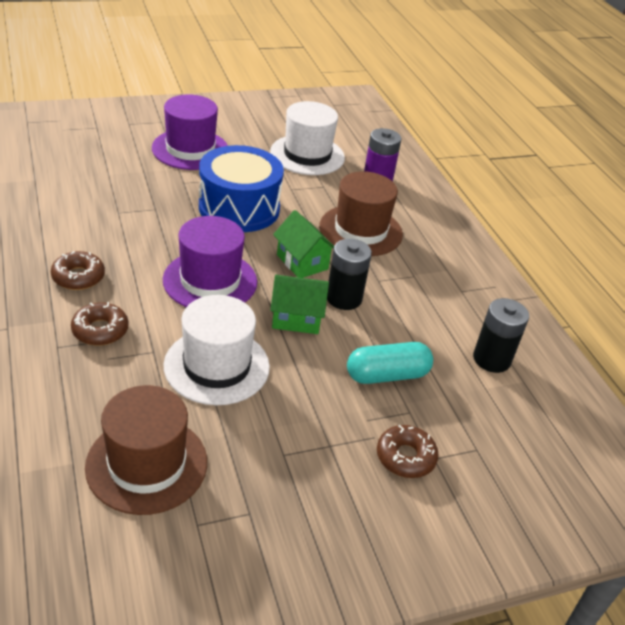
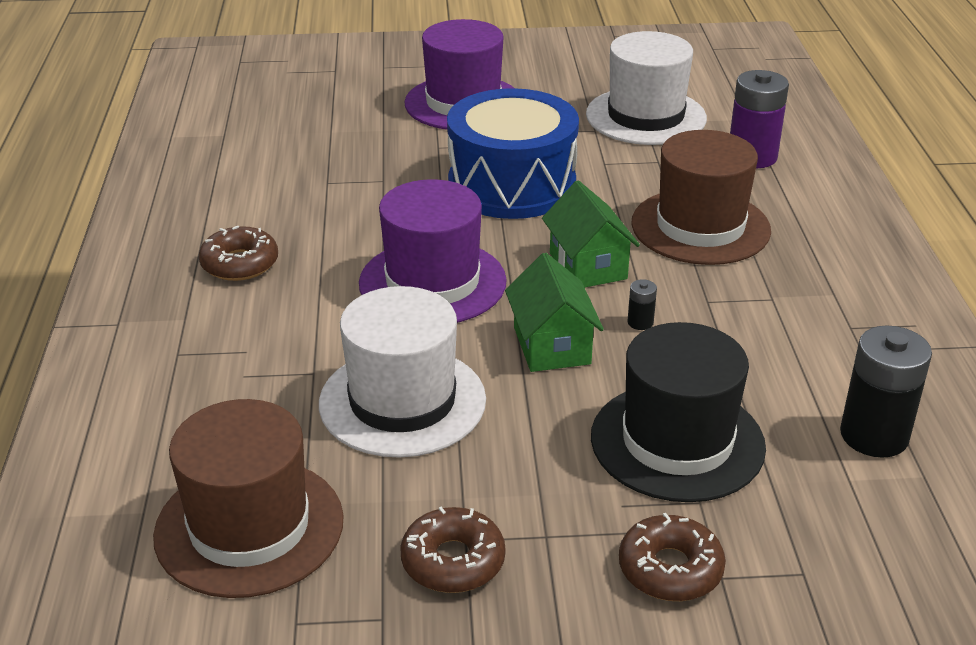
camera: 20 degrees right, 5 degrees down
(100, 330) = (246, 337): brown donut -> brown donut (453, 561)
(296, 318) = (552, 345): green house -> green house turned 60 degrees clockwise
(344, 298) = (640, 322): black battery -> black battery, size x0.43
(387, 375) = (677, 441): turquoise capsule -> black hat

